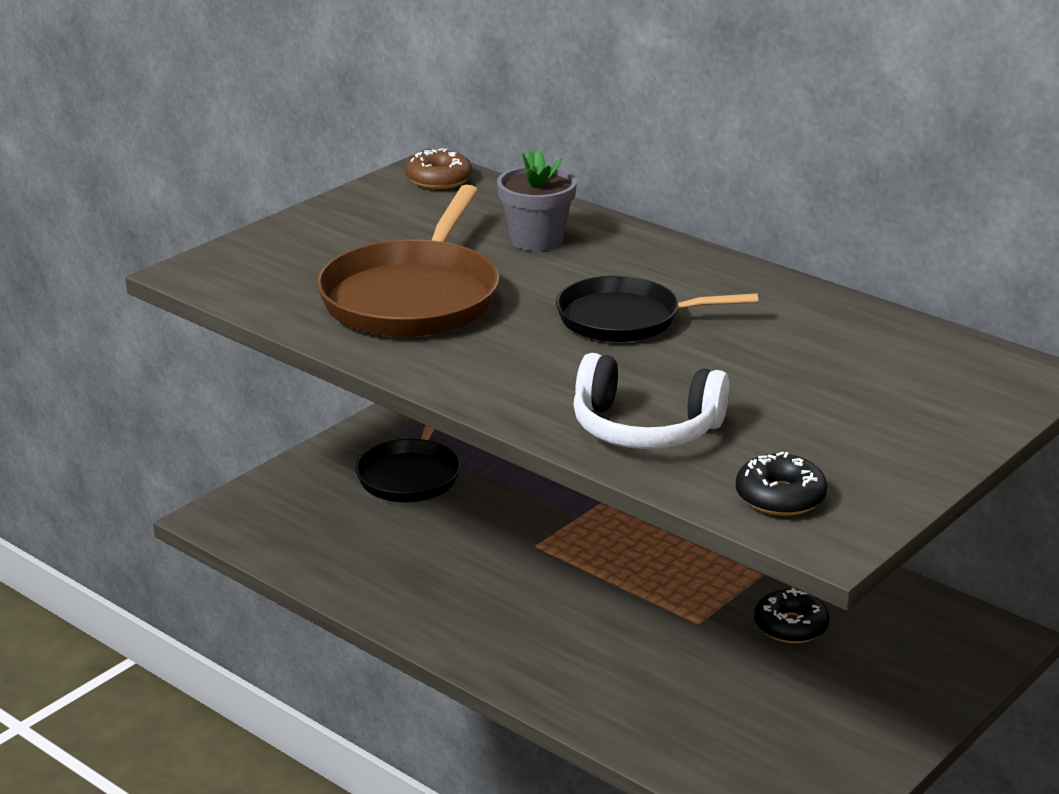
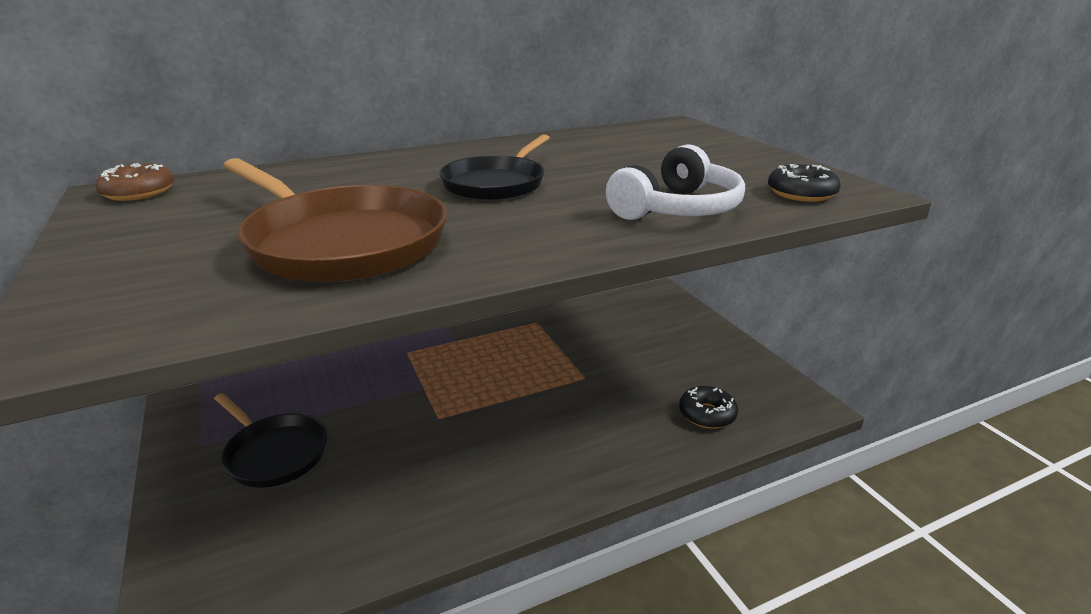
camera: 65 degrees left, 0 degrees up
(536, 240) = (321, 184): grey flower pot -> none
(790, 626) = (610, 347): black donut -> black donut (707, 414)

